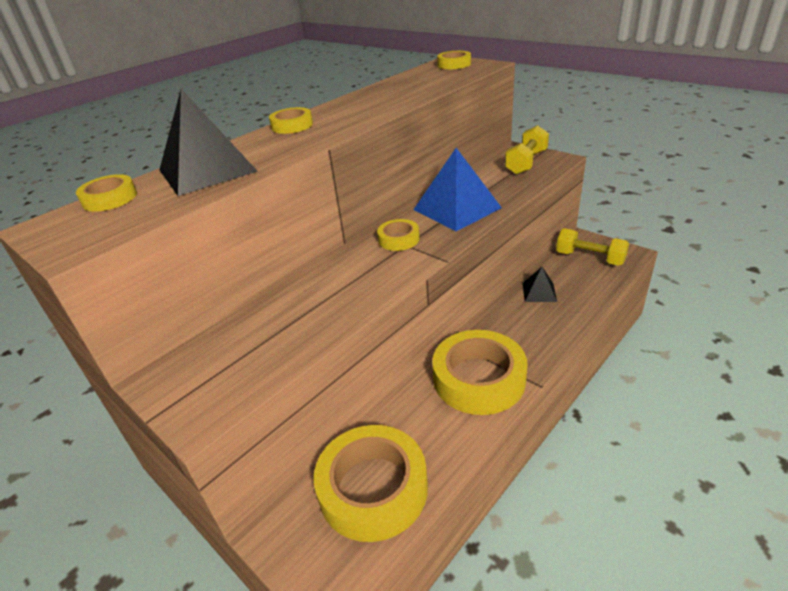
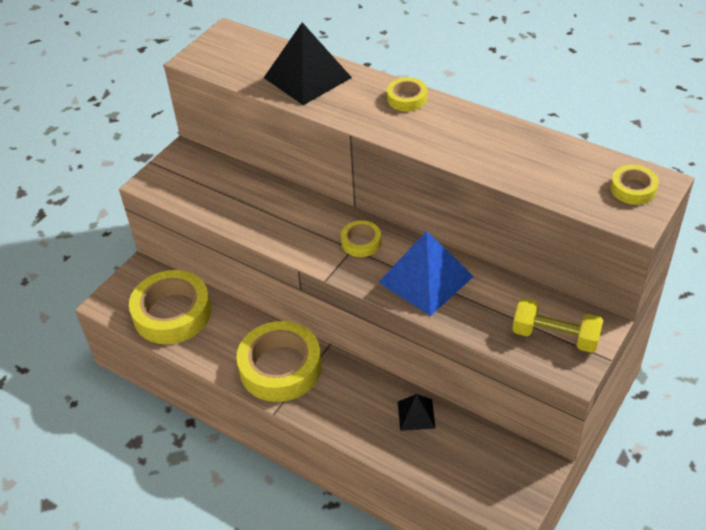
camera: 80 degrees right, 10 degrees up
(110, 199) = (262, 46): yellow tape -> none
(589, 258) = (494, 469): yellow dumbbell -> none

